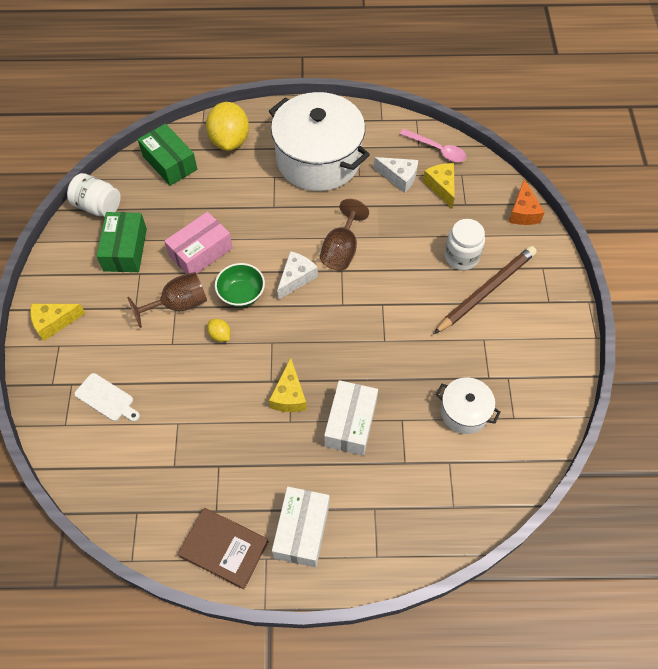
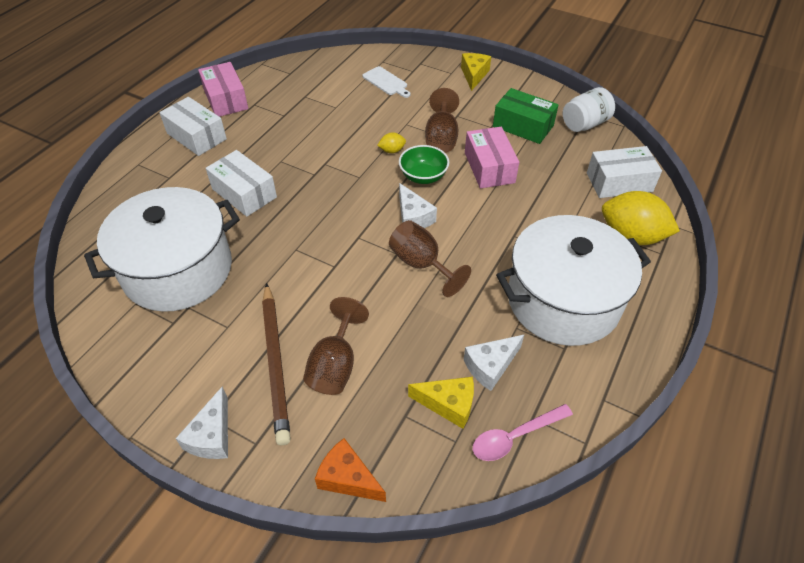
camera: 120 degrees right, 10 degrees down
(106, 398) = (386, 82): white cutting board -> white cutting board turned 105 degrees counterclockwise
(169, 163) = (619, 182): green box -> white box
(224, 549) = (225, 99): brown book -> pink box
(289, 395) = (302, 169): yellow cheese -> none
(461, 257) = (335, 365): white jar -> brown goblet
(464, 412) = (178, 270): white pot -> white pot, size x2.09
(558, 293) = (212, 436): none -> white cheese

